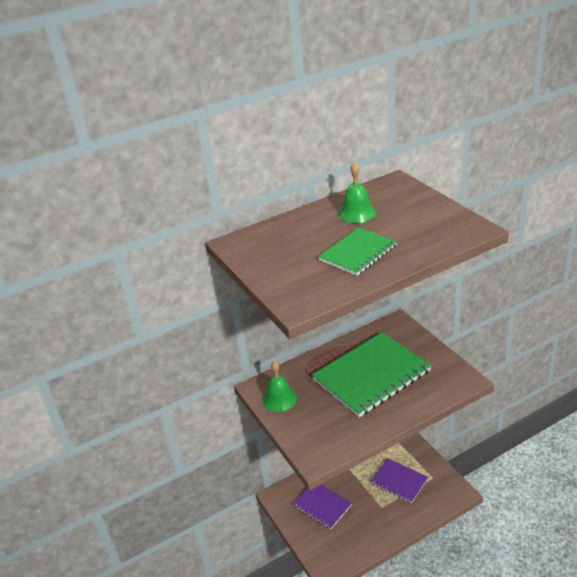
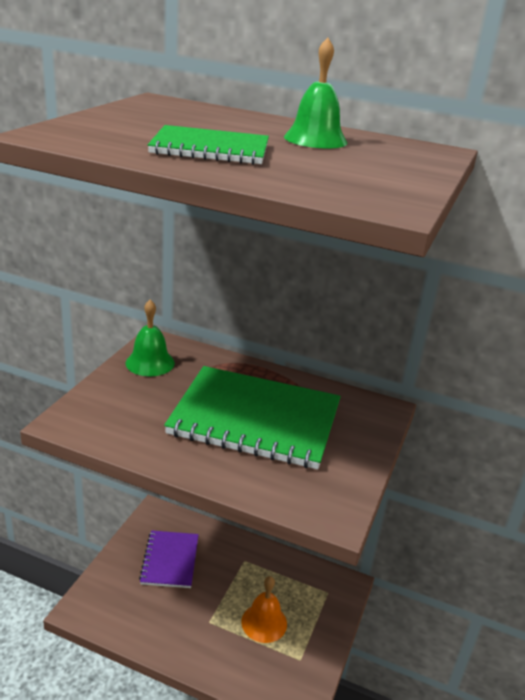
camera: 45 degrees right, 5 degrees down
(399, 481) = (264, 622): purple notebook -> orange bell

